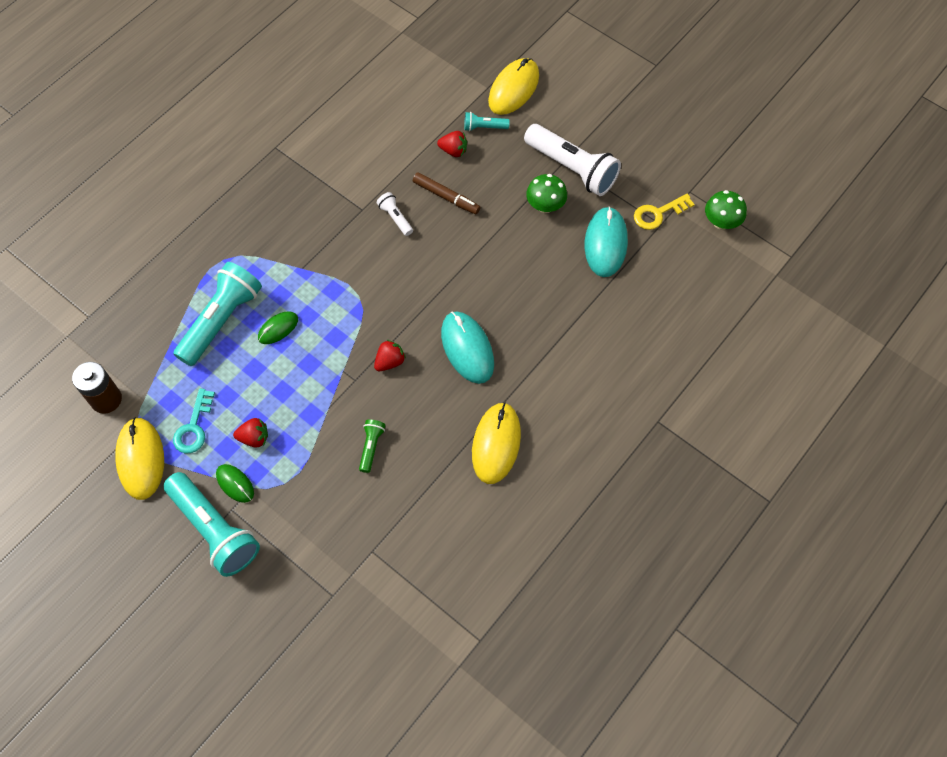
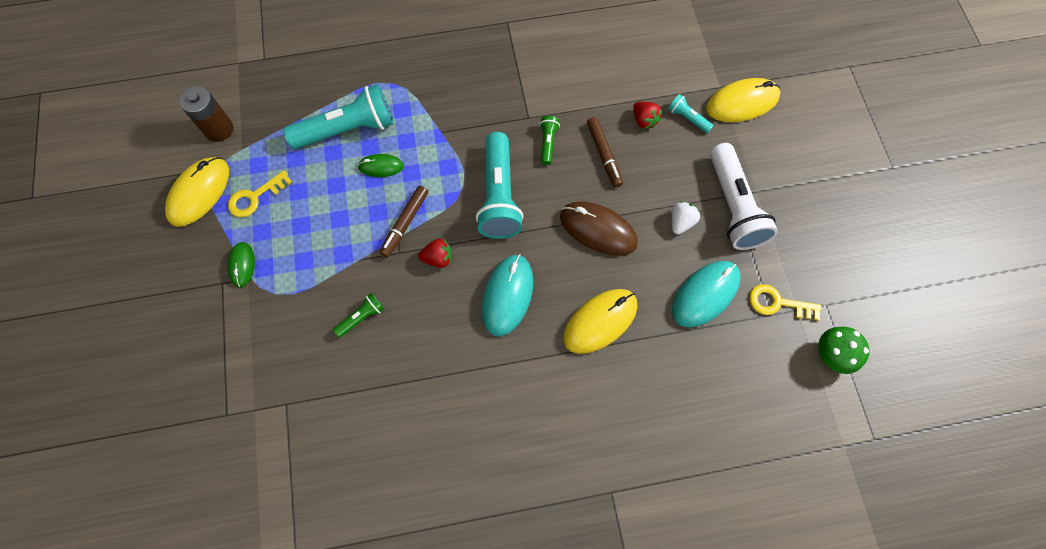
camera: 40 degrees right, 5 degrees up
(194, 427) = (255, 197): turquoise key -> yellow key
(215, 530) = (197, 289): turquoise flashlight -> turquoise flashlight (499, 196)
(254, 438) = (287, 240): red strawberry -> none
(339, 356) = (405, 223): none -> brown marker
(395, 218) = (548, 143): white flashlight -> green flashlight
(491, 254) = (598, 229): none -> brown mouse
(496, 444) = (458, 396): yellow mouse -> yellow mouse (600, 322)
(545, 206) = (681, 222): green mushroom -> white strawberry

